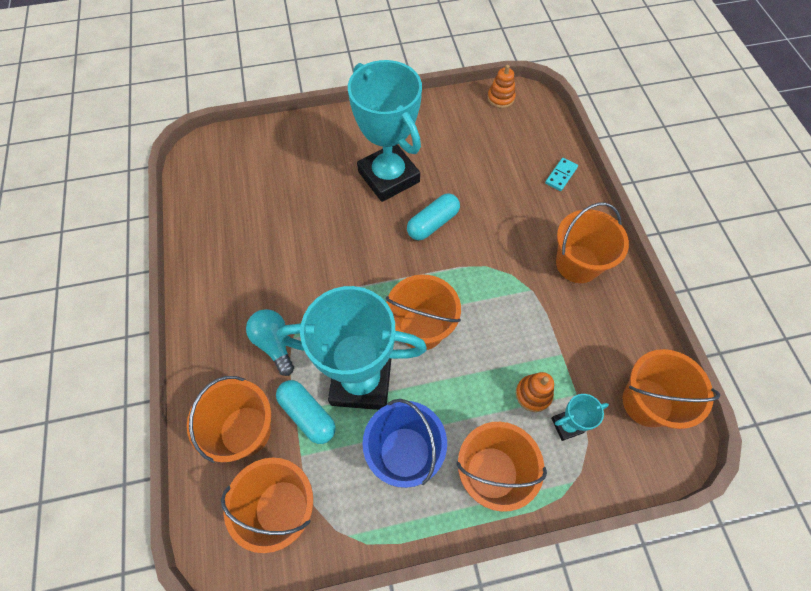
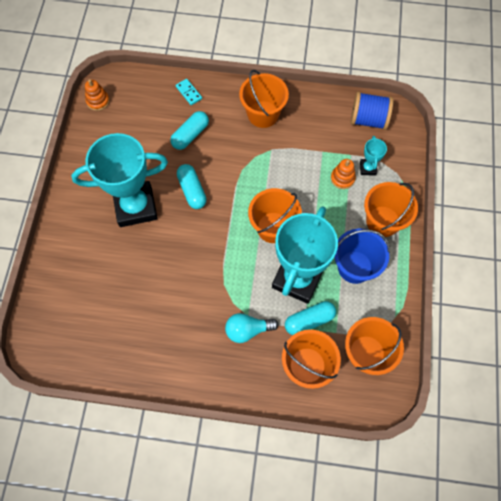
camera: 70 degrees left, 5 degrees up
(505, 196) = (190, 135): none -> turquoise capsule
(647, 402) = (368, 120): orange bucket -> blue spool

